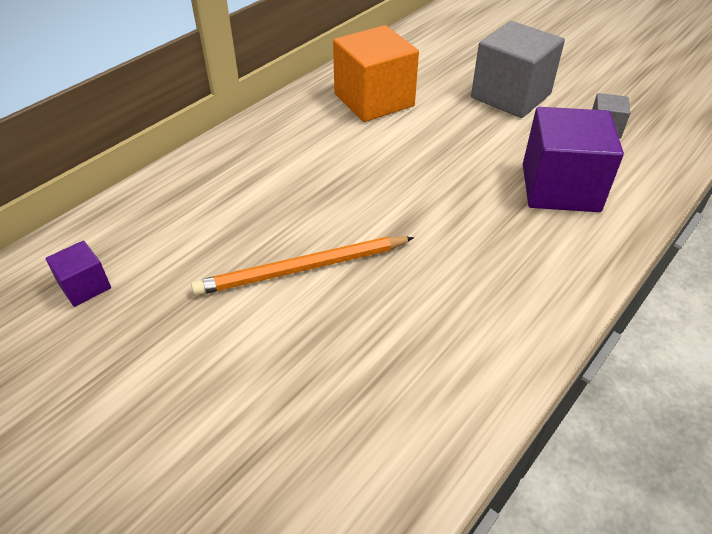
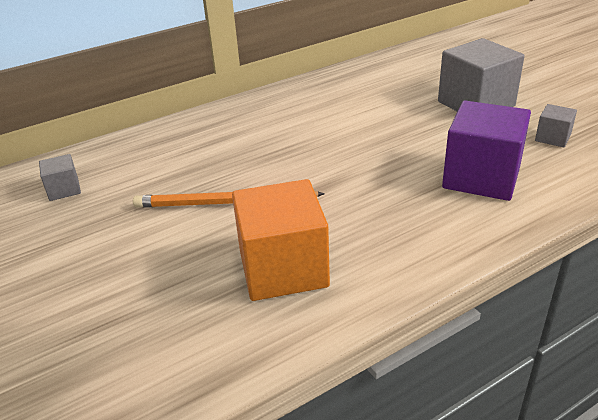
camera: 20 degrees right, 10 degrees down
(85, 286) = (64, 189): purple cube -> grey cube
(374, 100) = (351, 95): orange cube -> orange cube (283, 268)

